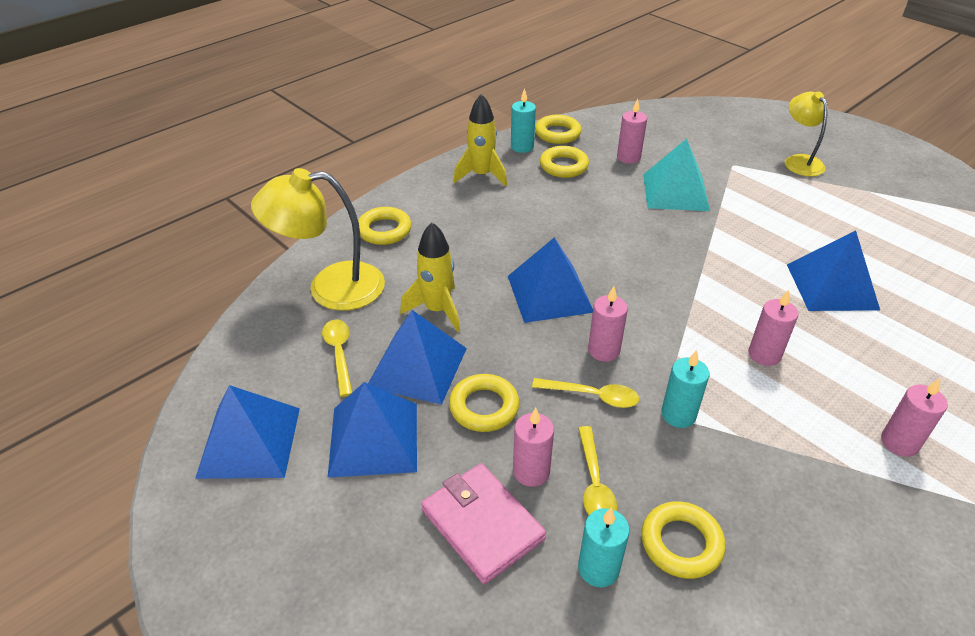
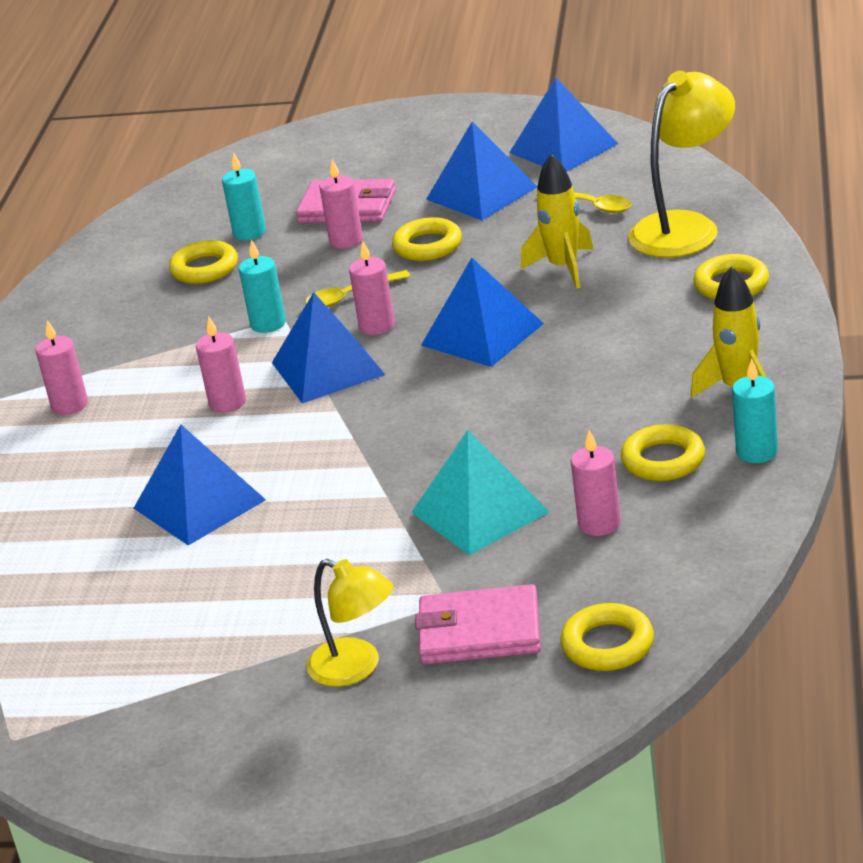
camera: 145 degrees right, 10 degrees down
(417, 367) = (516, 234): blue pyramid -> blue pyramid (327, 368)
(557, 133) = (745, 500): yellow ring -> yellow ring (607, 644)
(594, 484) = (293, 259): yellow spoon -> none
(730, 147) = (479, 631): none -> pink wallet

